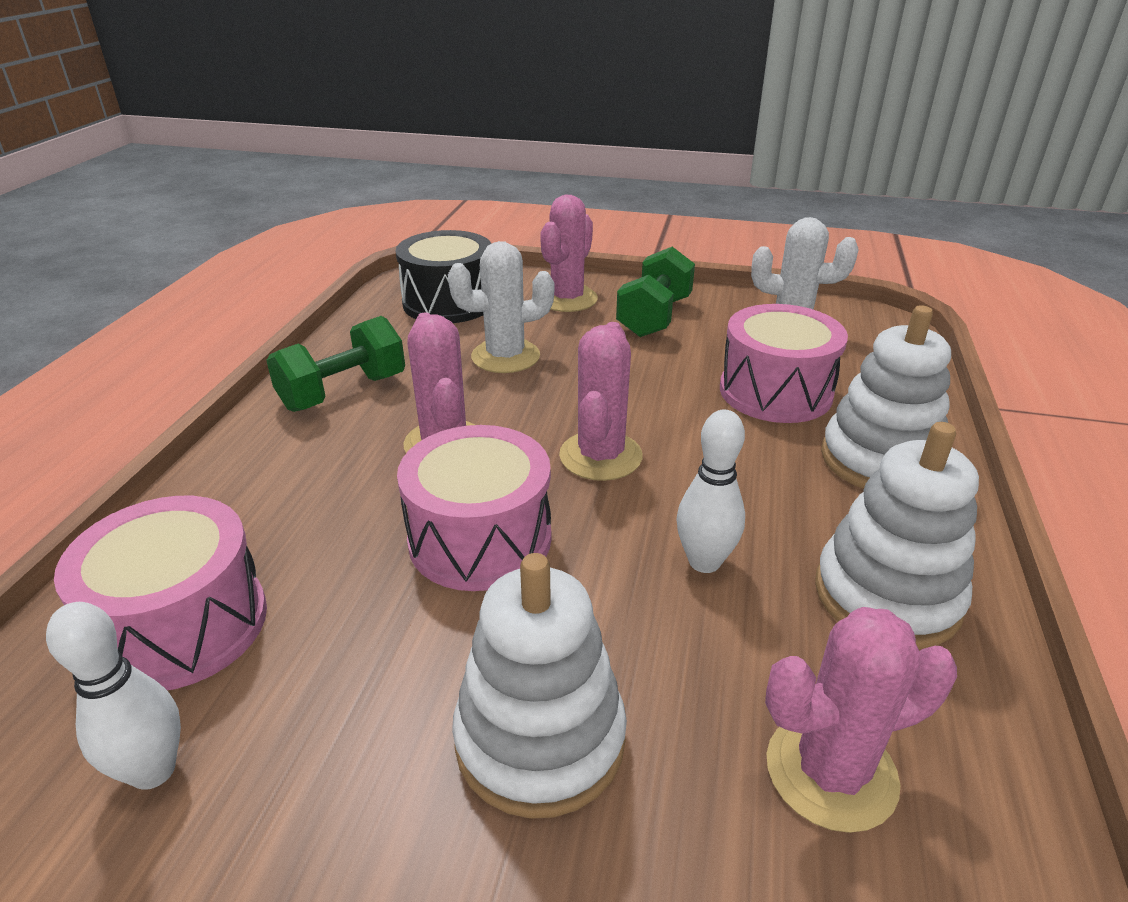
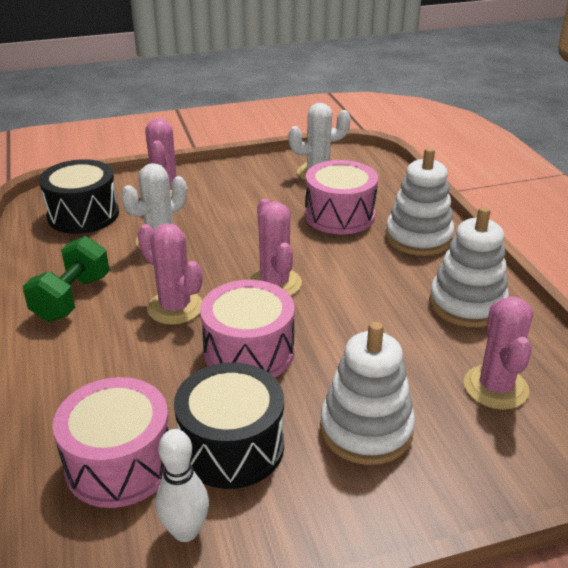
camera: 30 degrees left, 0 degrees up
(331, 669) = (232, 446): none -> black drum
(654, 317) = (232, 188): green dumbbell -> none
(704, 561) = (374, 319): white bowling pin -> none
(831, 772) = (495, 387): pink cactus -> pink cactus turned 45 degrees counterclockwise

